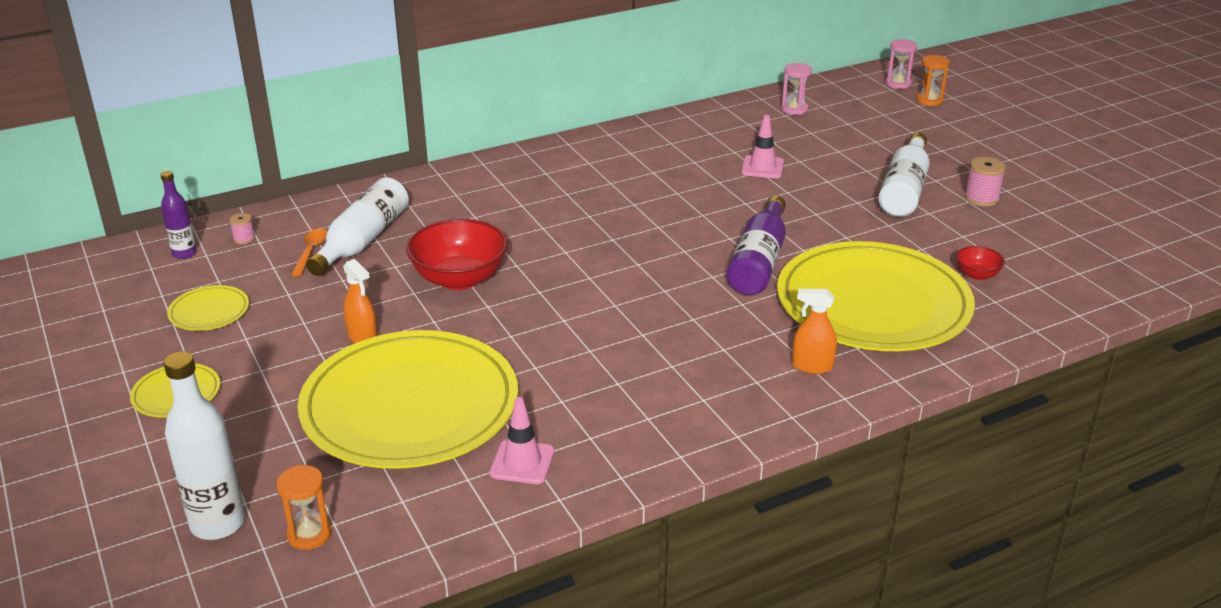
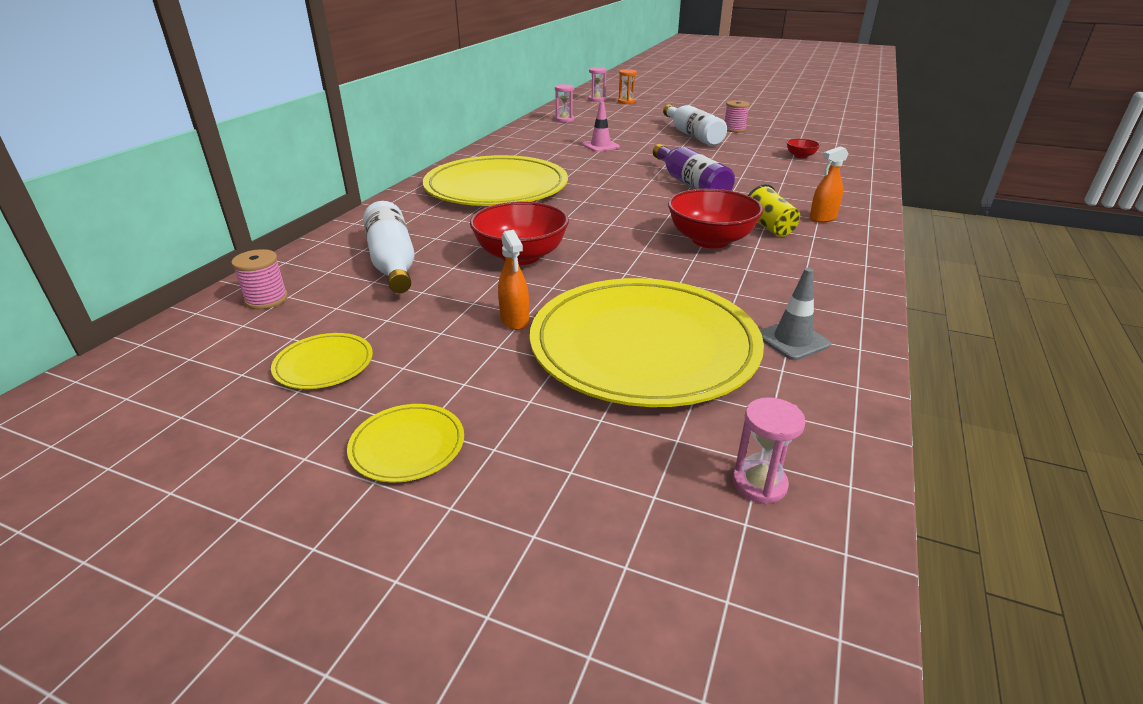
camera: 40 degrees left, 0 degrees up
(184, 253) = (213, 333): purple bottle -> none
(218, 523) = (665, 532): white bottle -> none
(244, 239) = (266, 299): pink spool -> pink spool, size x1.68
(309, 534) = (759, 484): orange hourglass -> pink hourglass
(311, 252) = (356, 285): orange spoon -> none
(363, 337) = (515, 320): orange spray bottle -> orange spray bottle turned 60 degrees clockwise
(522, 462) = (792, 340): pink traffic cone -> grey traffic cone
(644, 338) = (710, 240): none -> red bowl
(729, 351) = (769, 228): none -> yellow cup
(873, 303) = (785, 182): yellow plate -> yellow plate (496, 187)

